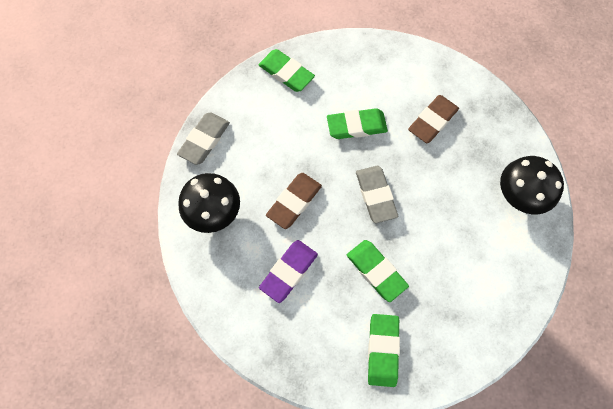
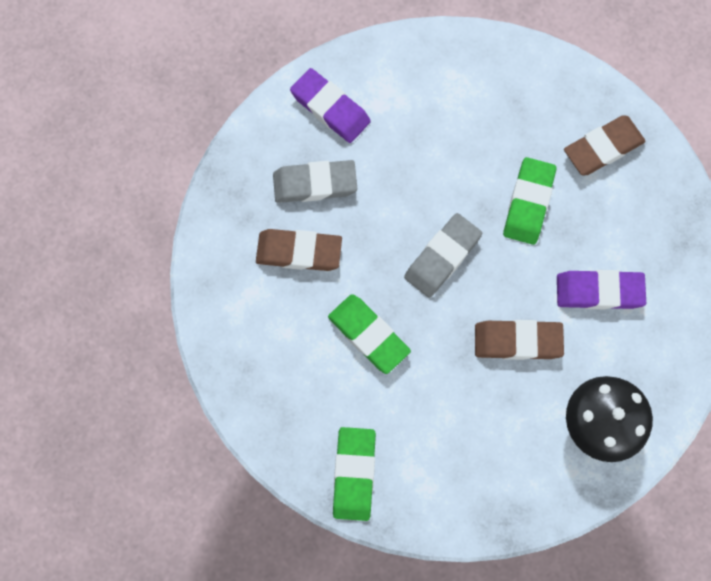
camera: 125 degrees left, 5 degrees up
(204, 140) = (521, 506): grey eraser -> grey eraser (315, 184)
(382, 350) = (603, 148): green eraser -> brown eraser
(520, 195) = (330, 108): black mushroom -> purple eraser

